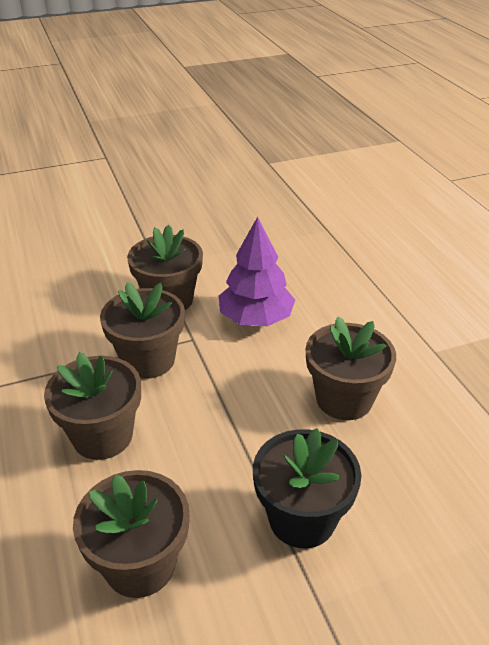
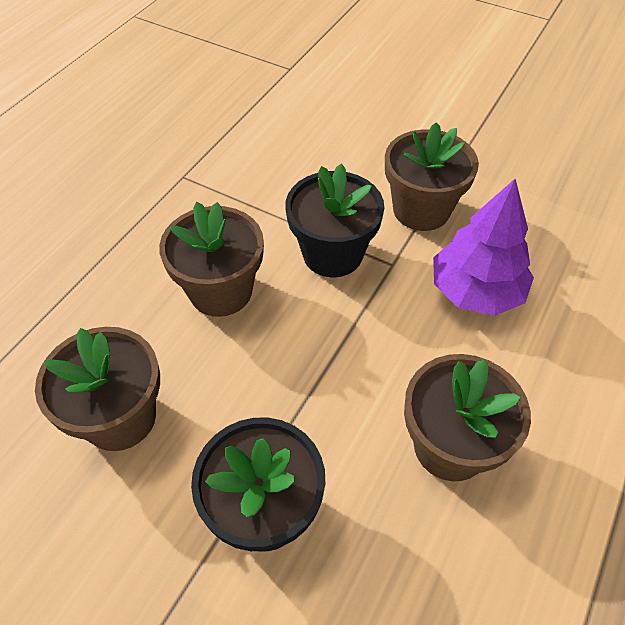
camera: 50 degrees right, 15 degrees up
(148, 360) = (332, 254): brown flower pot -> black flower pot

